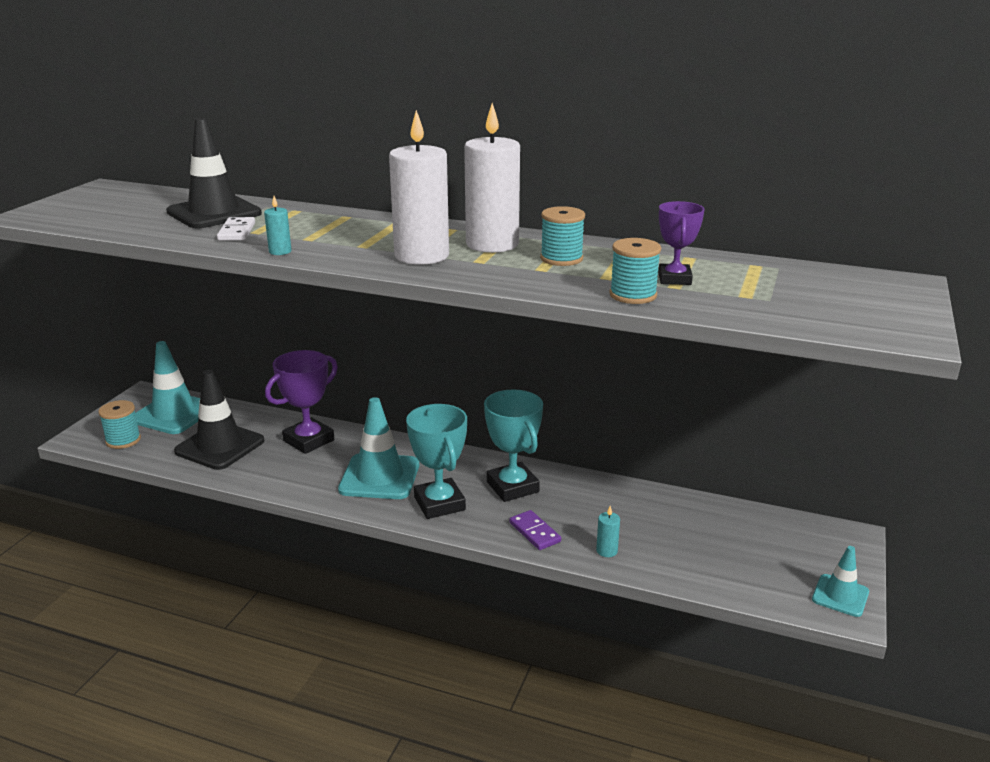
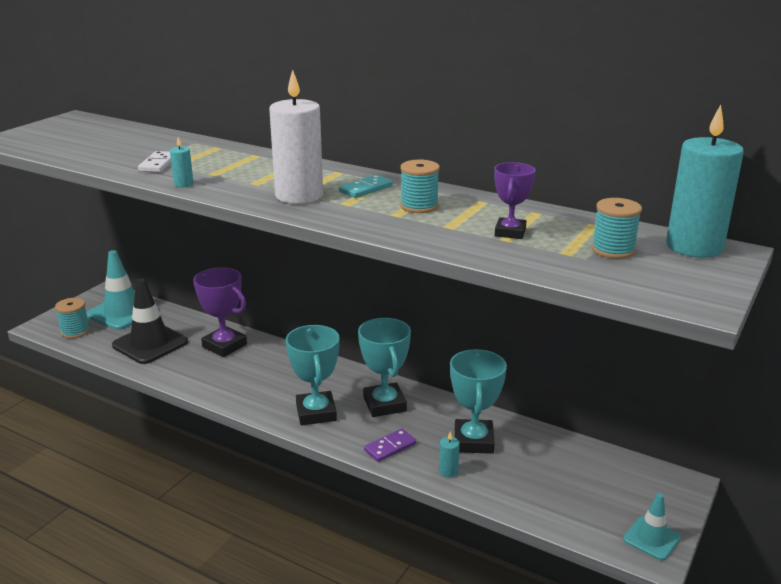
camera: 10 degrees right, 0 degrees up
(214, 213) = (149, 146): black traffic cone -> none
(309, 440) = (224, 346): purple trophy -> purple trophy turned 75 degrees clockwise
(379, 477) = (273, 384): turquoise traffic cone -> none
(492, 244) = (365, 189): white candle -> turquoise domino
(535, 532) = (390, 447): purple domino -> purple domino turned 75 degrees clockwise
(622, 516) = (473, 441): none -> turquoise trophy
(633, 295) = (463, 245): turquoise spool -> turquoise spool (613, 250)
(869, 280) = (694, 247): none -> turquoise candle

